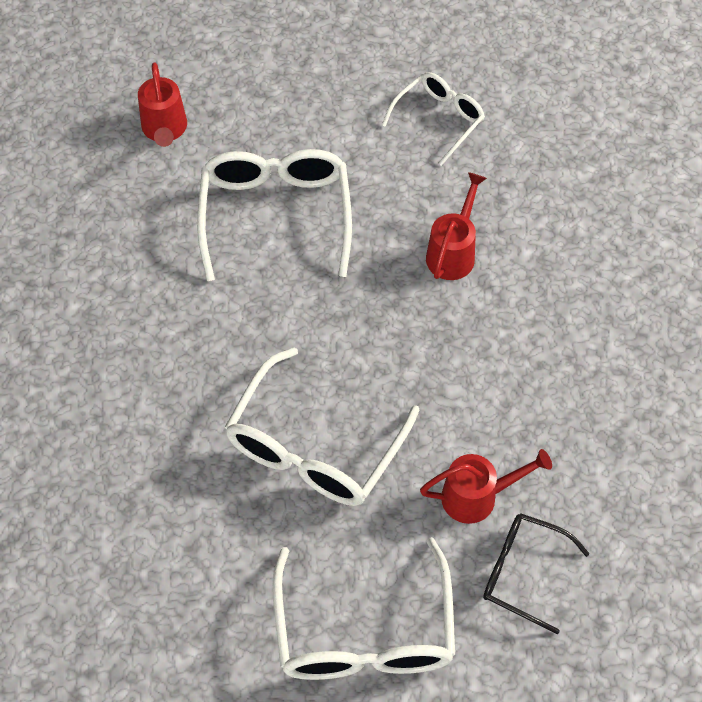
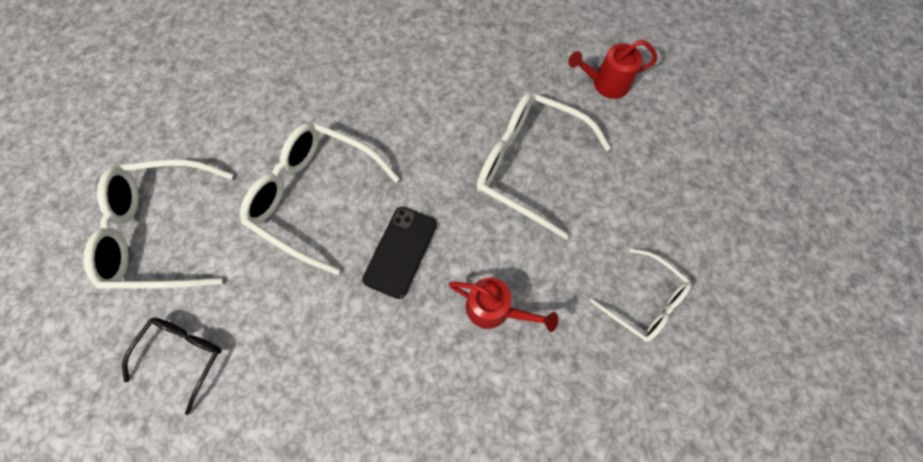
camera: 90 degrees right, 10 degrees up
(276, 214) = (528, 165): white glasses -> white glasses turned 150 degrees counterclockwise
(388, 346) = (400, 252): none -> black phone
(477, 496) = (256, 321): red watering can -> none

